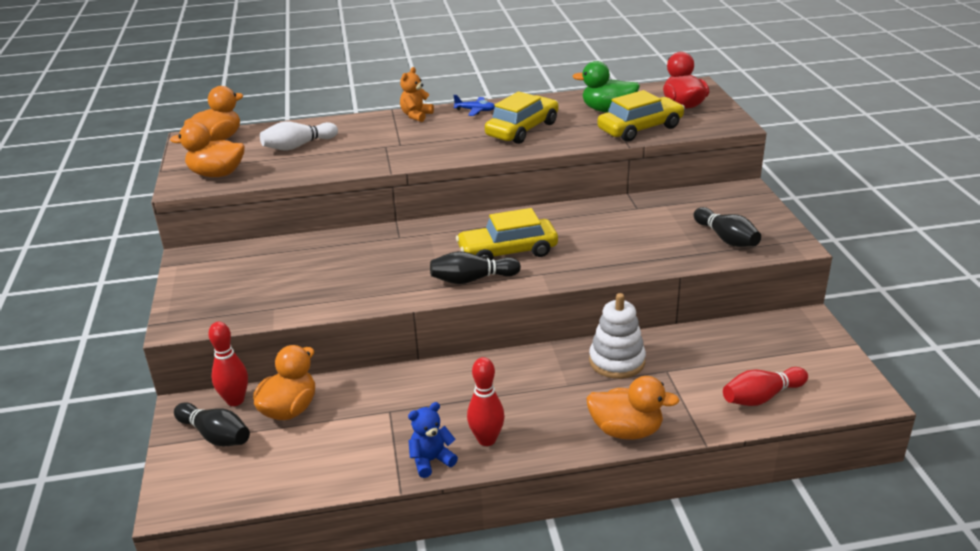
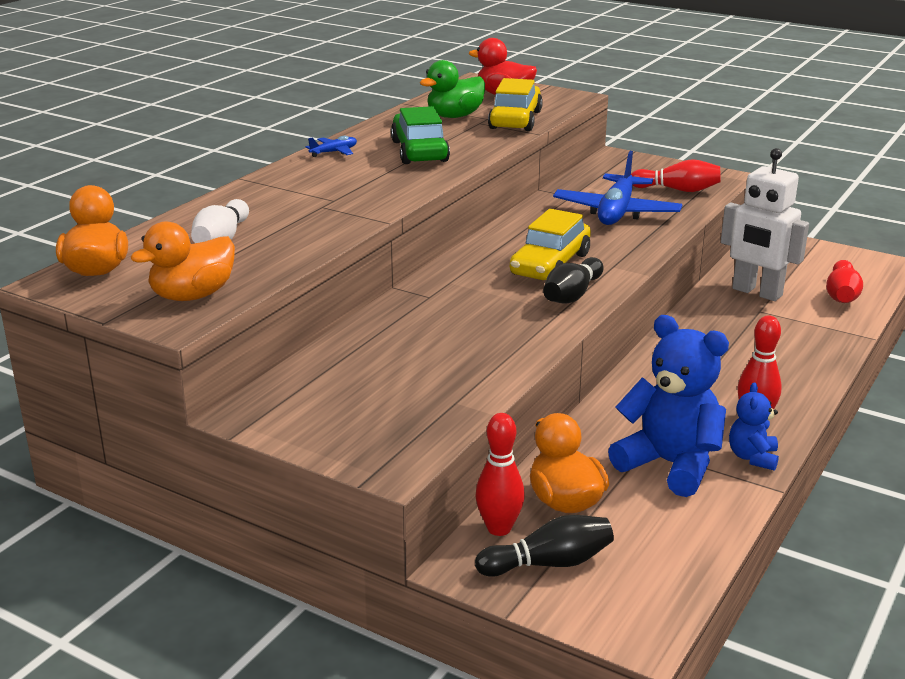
camera: 50 degrees left, 5 degrees down
(380, 430) = (670, 465): none -> blue teddy bear
(416, 115) = (283, 174): orange teddy bear -> none
(522, 129) = (419, 151): yellow car -> green car
(617, 361) = (718, 322): white stacking toy -> none
(626, 431) = (819, 359): orange duck -> none
(638, 235) = (616, 212): none -> blue plane
(696, 356) = (756, 292): none -> white robot
(726, 238) = (677, 190): black bowling pin -> red bowling pin

